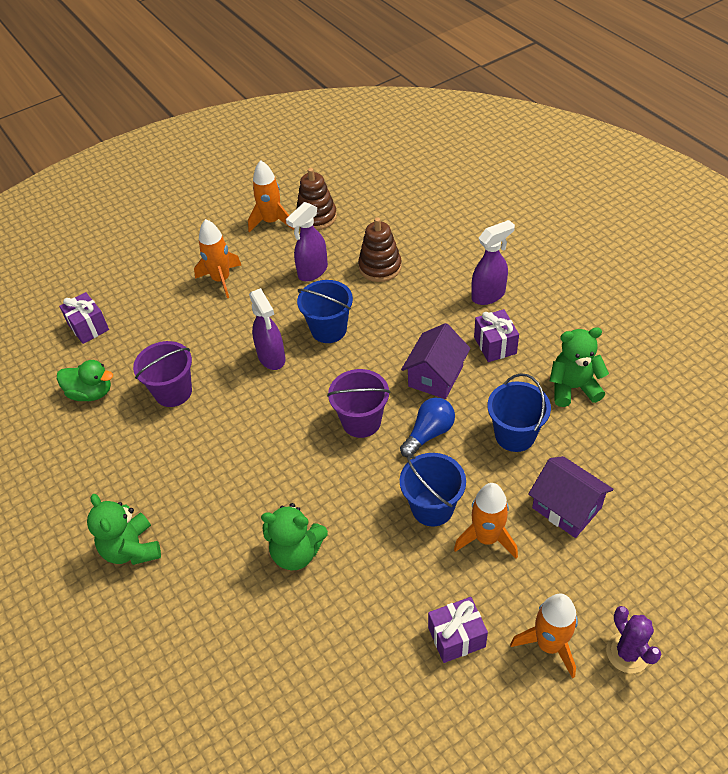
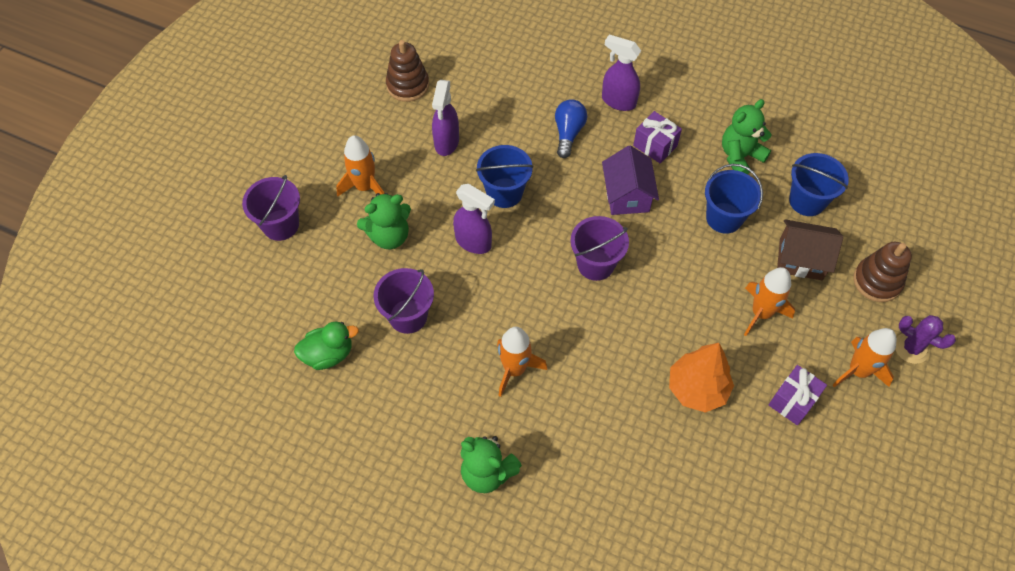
camera: 35 degrees left, 10 degrees up
(88, 327) = (269, 292): purple gift -> none
(137, 282) = (280, 225): none -> purple bucket
(271, 221) = (367, 107): orange rocket -> orange rocket (514, 369)
(296, 552) = (627, 401): green teddy bear -> green teddy bear (389, 236)
(370, 576) = (697, 389): none -> orange tree
(380, 267) = (505, 113): brown stacking toy -> brown stacking toy (877, 281)
(429, 433) = (657, 248): blue light bulb -> blue light bulb (568, 133)
(432, 507) = (704, 309): blue bucket -> blue bucket (807, 201)
(488, 295) = (618, 101): purple spray bottle -> purple spray bottle turned 90 degrees counterclockwise
(566, 508) = (801, 259): purple house -> brown house

